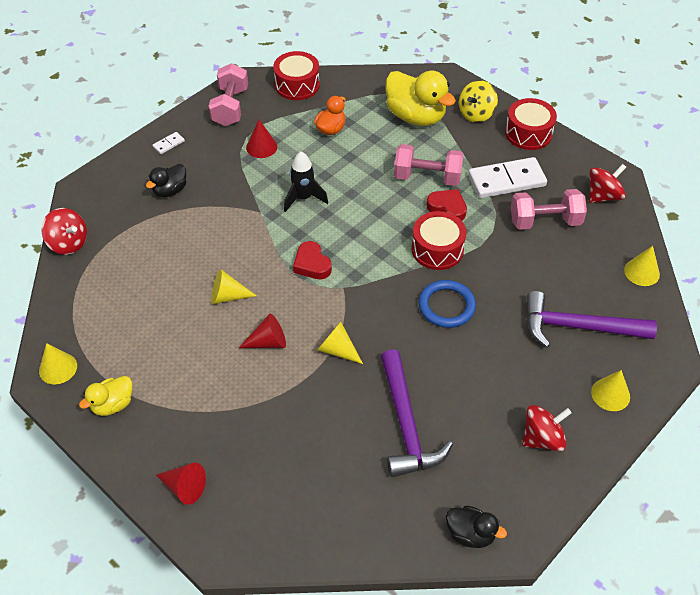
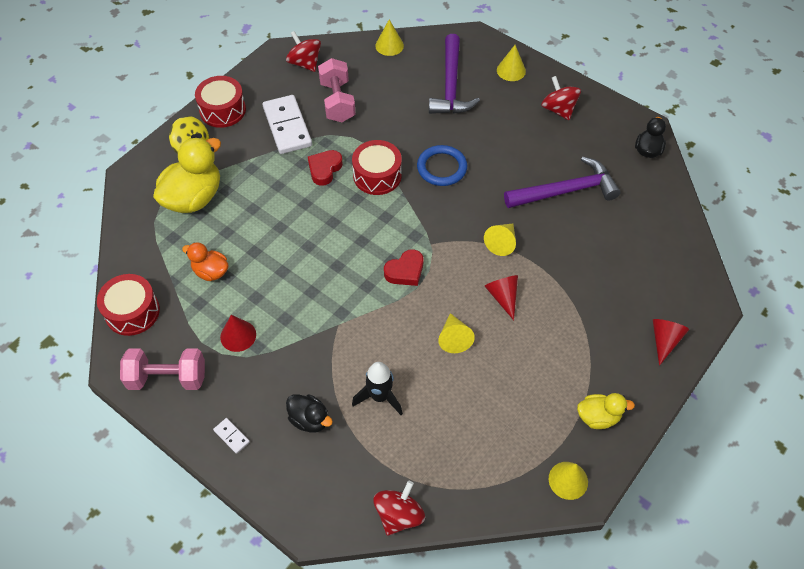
camera: 95 degrees left, 5 degrees up
(113, 404) = (598, 417): yellow duck -> yellow duck turned 45 degrees counterclockwise
(303, 198) = (316, 287): black rocket -> black rocket (380, 397)
(427, 177) = (284, 185): pink dumbbell -> none

